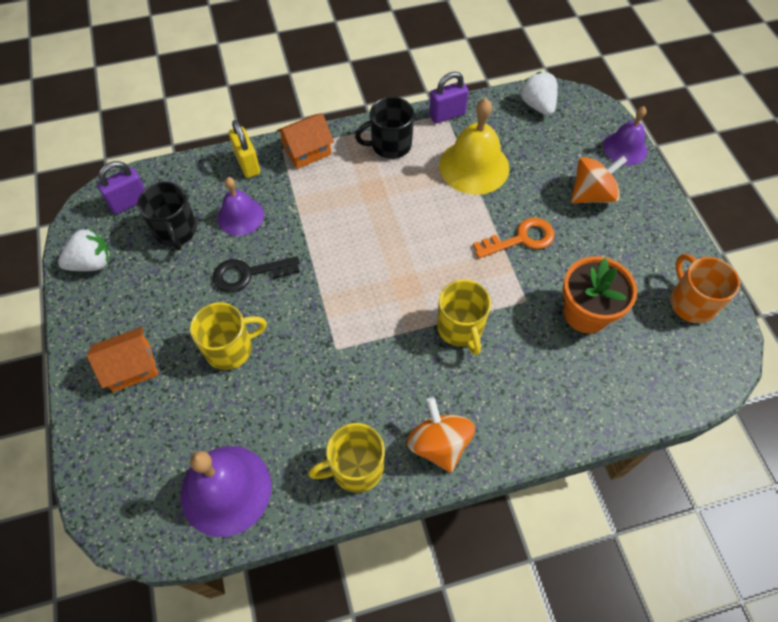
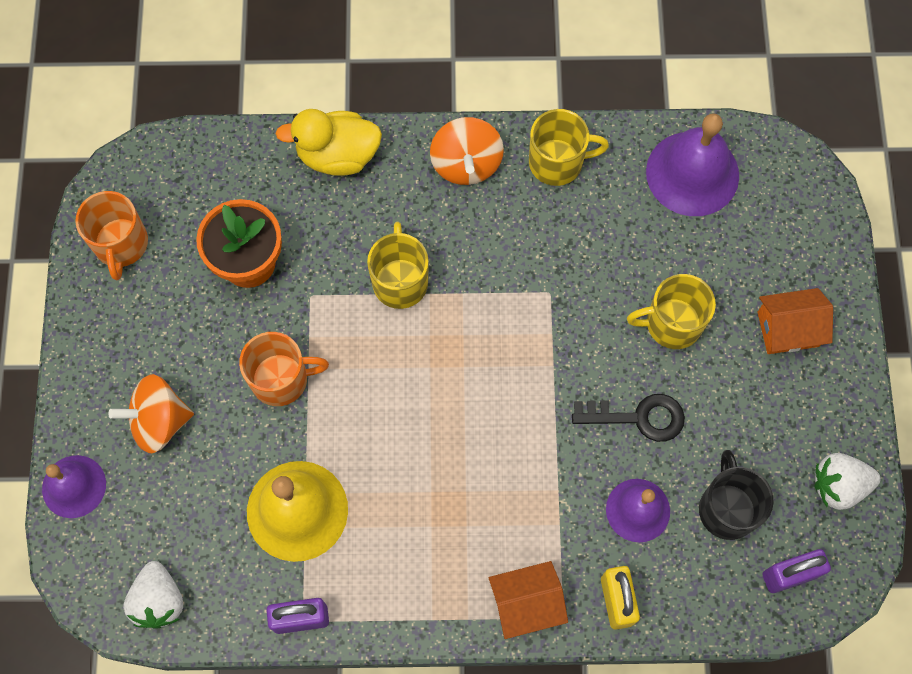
camera: 165 degrees left, 10 degrees up
(390, 145) = (403, 582): black mug -> none
(521, 239) = (281, 379): orange key -> orange mug
(555, 422) = (337, 155): none -> yellow duck

